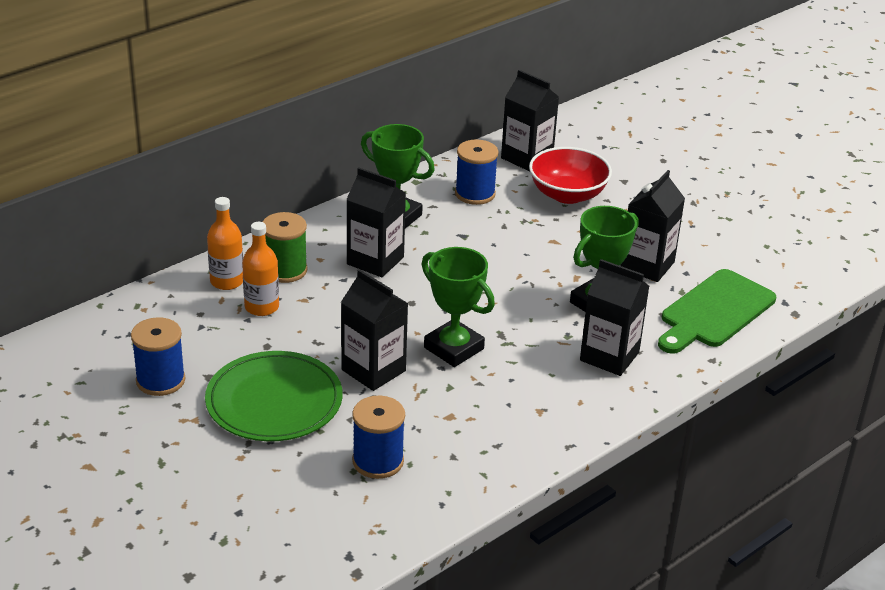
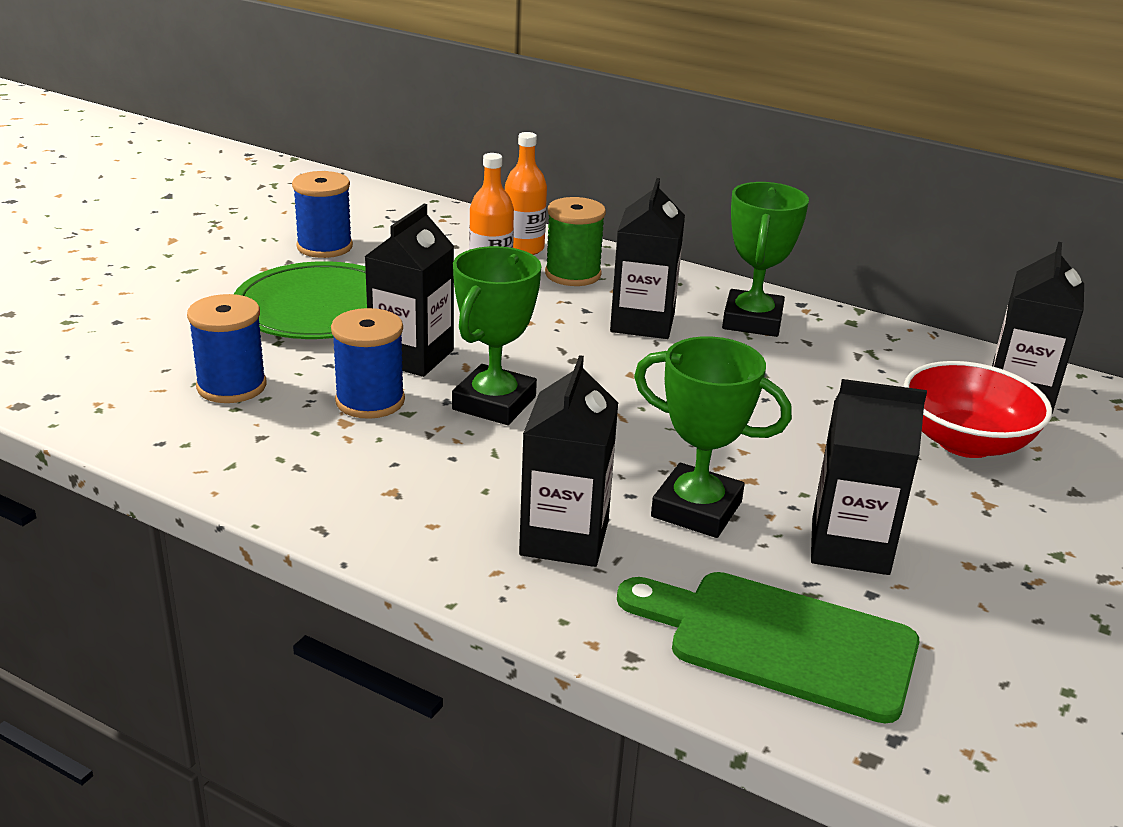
camera: 70 degrees right, 5 degrees down
(475, 194) = (873, 367): blue spool -> blue spool (370, 401)

